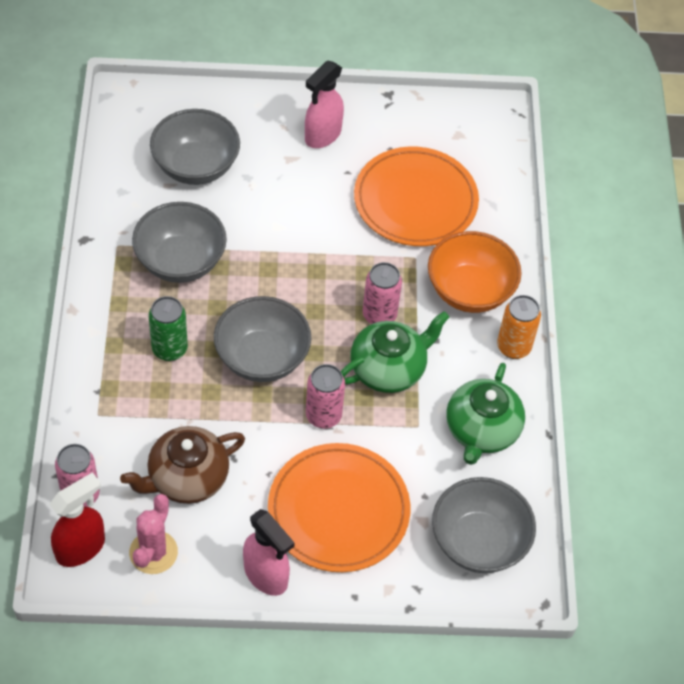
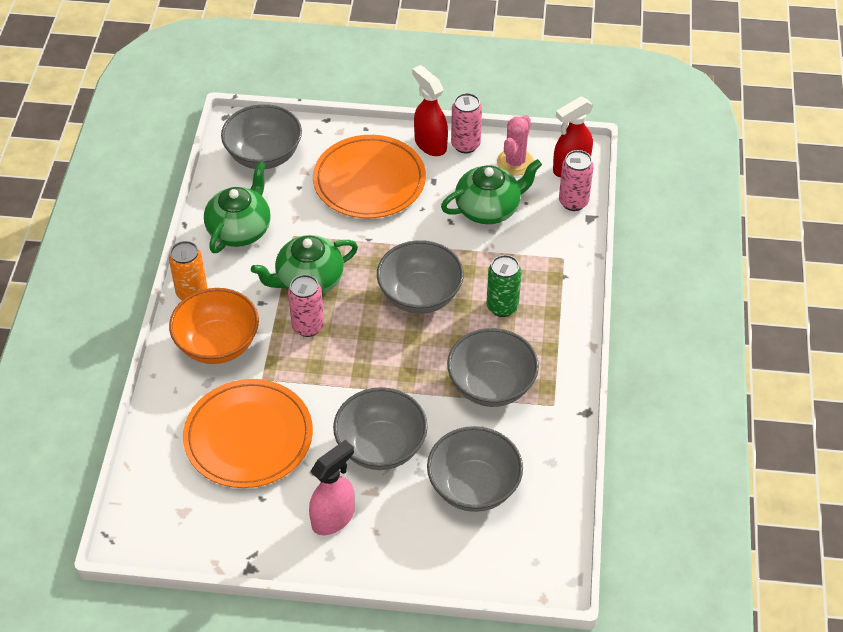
camera: 170 degrees left, 5 degrees down
(187, 478) = (488, 209): brown teapot -> green teapot
(266, 575) = (430, 144): pink spray bottle -> red spray bottle
(287, 197) = (381, 447): none -> grey bowl
(323, 416) = (372, 247): pink can -> pink can (465, 145)

